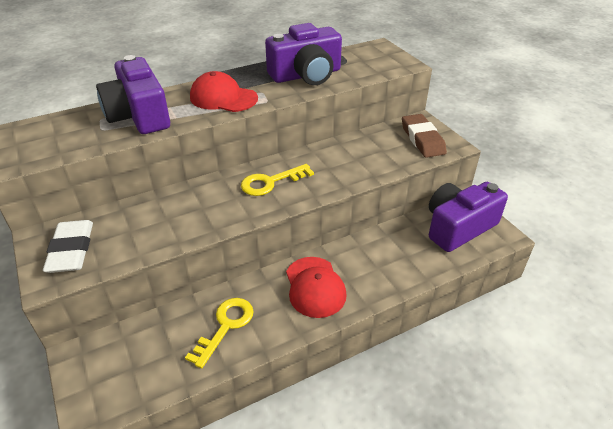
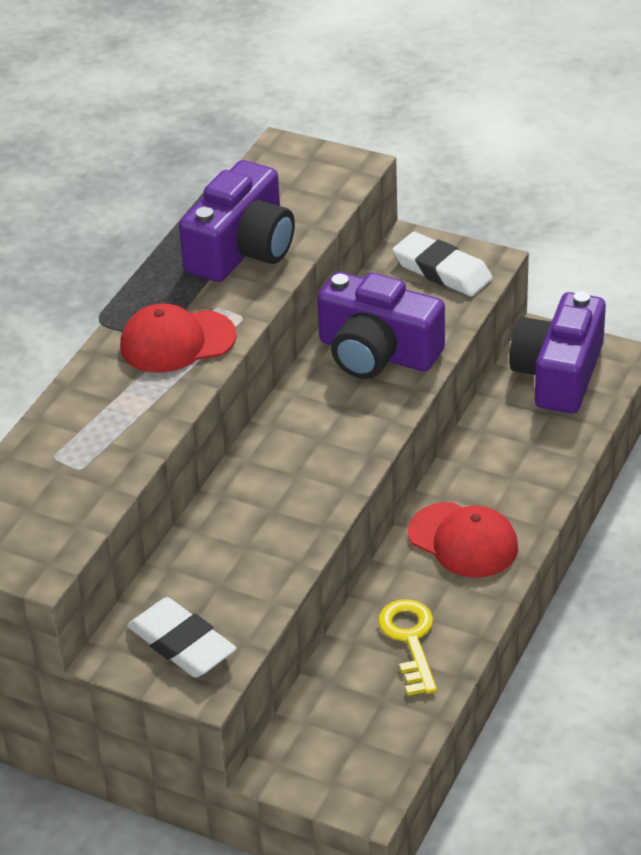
camera: 35 degrees left, 0 degrees up
(139, 115) = (100, 424): purple camera -> purple camera (377, 353)
(270, 182) = (317, 432): yellow key -> none
(422, 139) = (442, 270): brown eraser -> white eraser

